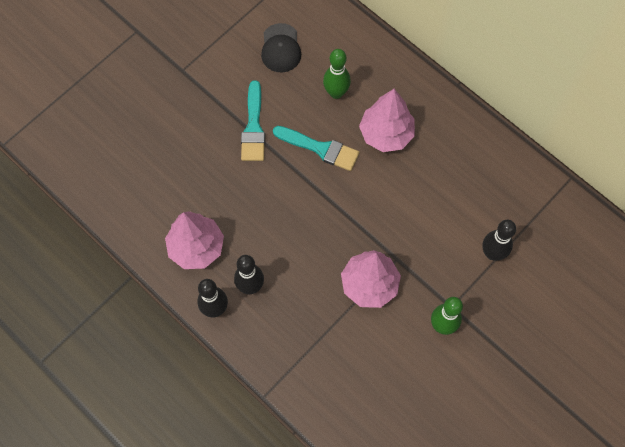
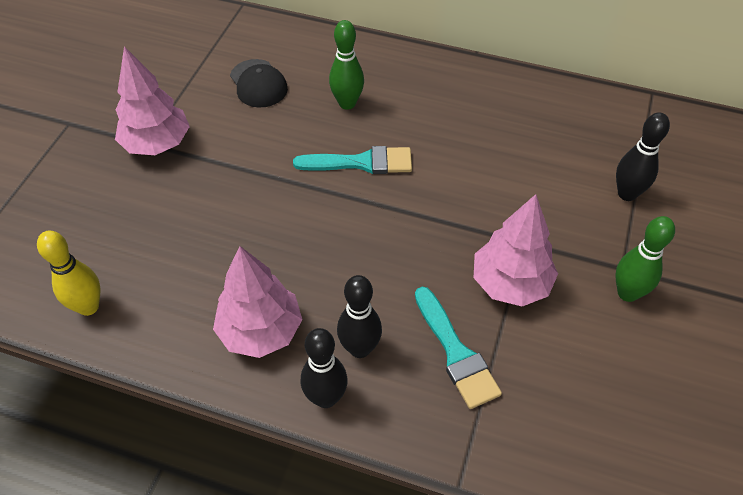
camera: 25 degrees left, 15 degrees down
(101, 185) = (88, 306): none -> yellow bowling pin
(253, 127) = (267, 169): turquoise brush -> turquoise brush (456, 353)
(386, 134) = (428, 122): pink tree -> pink tree (157, 144)

